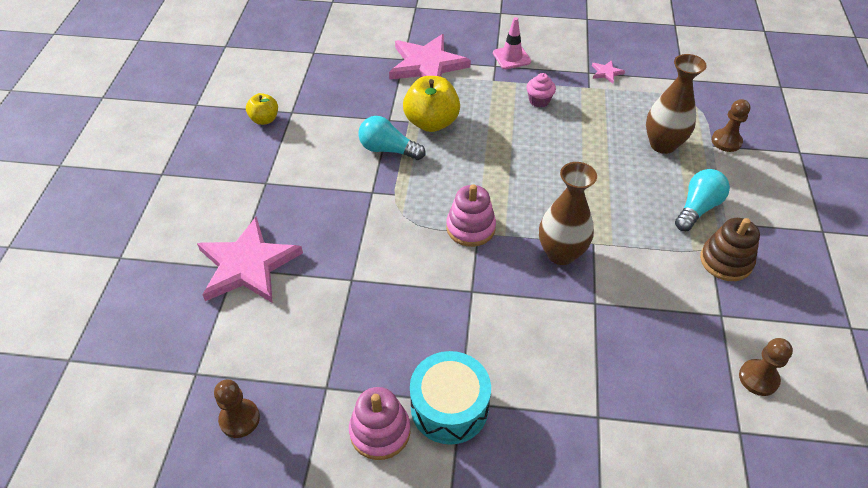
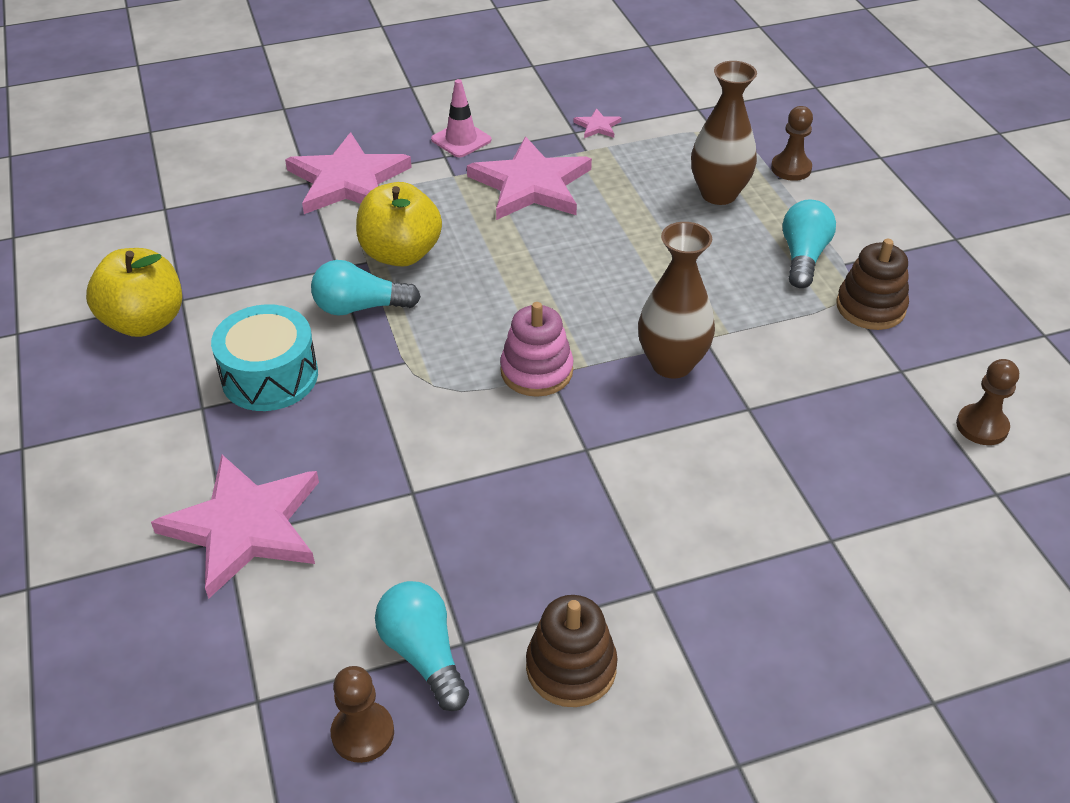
camera: 25 degrees left, 5 degrees down
(264, 119) = (145, 322): yellow apple -> yellow apple, size x1.76
(300, 385) = (424, 654): none -> turquoise light bulb
(380, 431) = (571, 667): pink stacking toy -> brown stacking toy
(449, 407) = (644, 601): turquoise drum -> turquoise drum (270, 376)
(539, 101) = (531, 185): pink cupcake -> pink star

